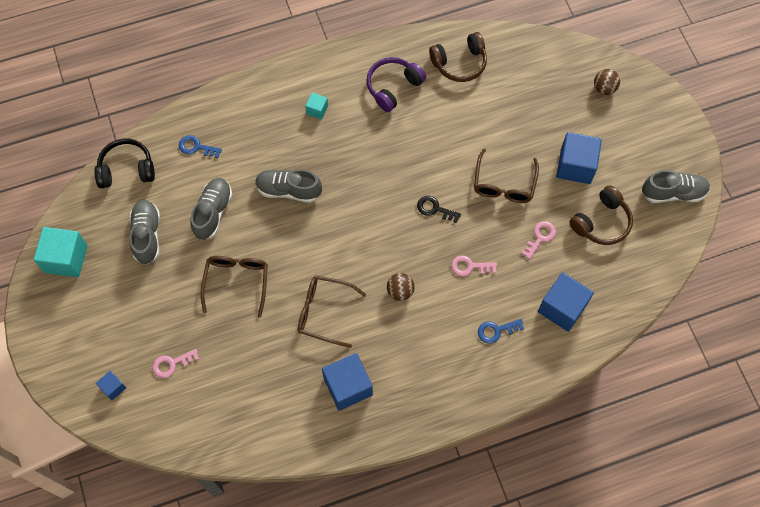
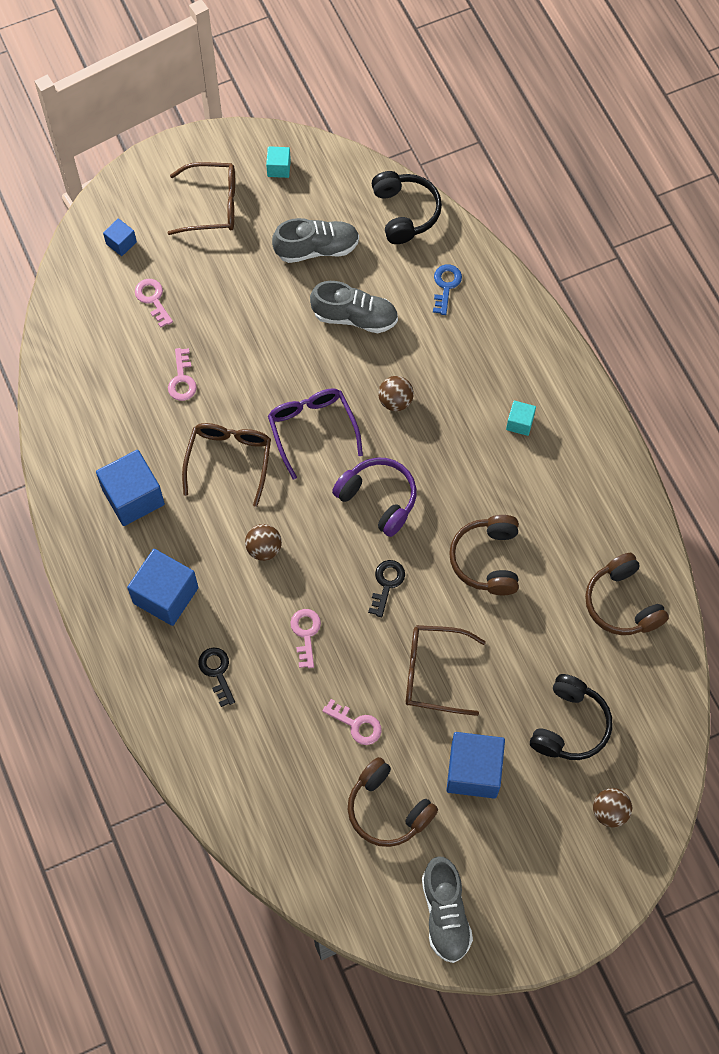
camera: 85 degrees right, 0 degrees up
(66, 259) = (279, 168): turquoise cube -> turquoise cube, size x0.50
(237, 282) = (262, 356): brown glasses -> brown glasses (212, 205)
(249, 344) = (182, 379): none -> pink key
(288, 190) = (395, 401): grey shoe -> brown ball
(305, 250) = (312, 429): none -> purple glasses
(393, 87) = (569, 516): purple headphones -> purple headphones (378, 499)
(421, 142) = (487, 560): none -> brown headphones
(496, 331) = (217, 672): blue key -> black key
(545, 104) = (570, 725): none -> black headphones
(562, 308) = (254, 757): blue cube -> blue cube (165, 595)

